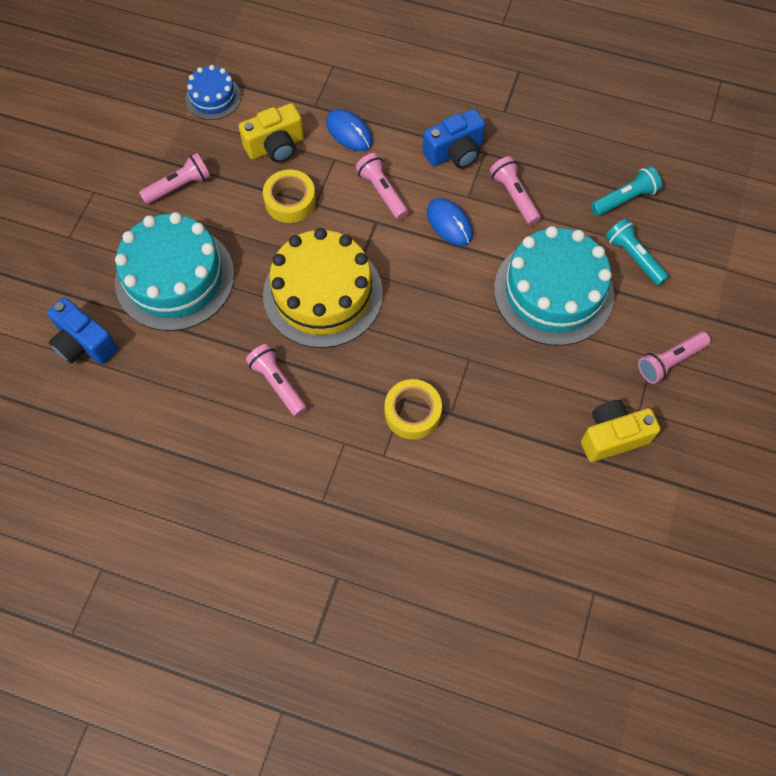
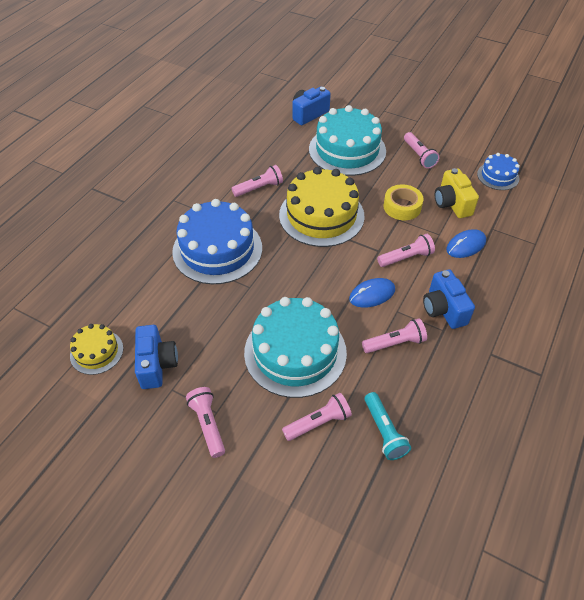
camera: 100 degrees right, 15 degrees down
(412, 412) = (217, 249): yellow tape -> blue cake
(612, 436) = (157, 365): yellow camera -> blue camera
(615, 514) = (96, 352): none -> yellow cake
(633, 257) = (318, 423): turquoise flashlight -> pink flashlight

